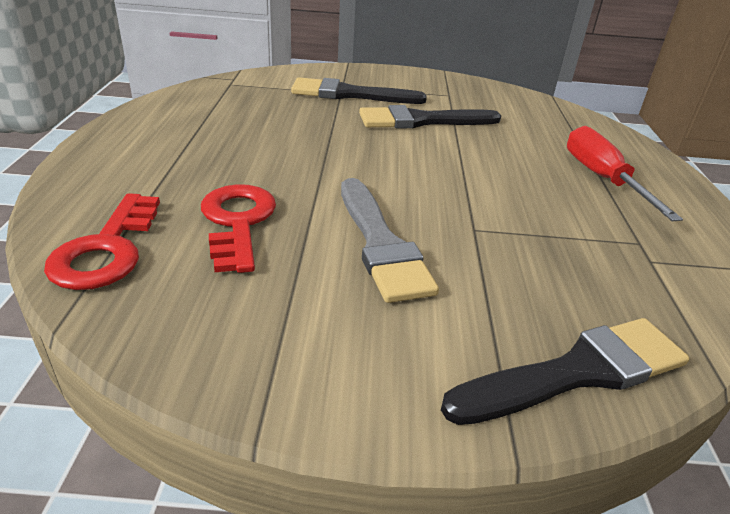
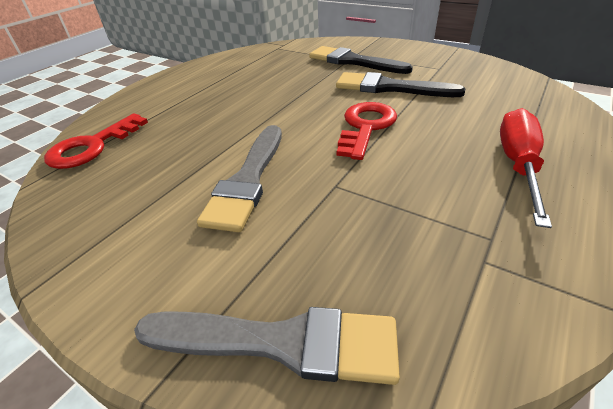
camera: 35 degrees right, 5 degrees up
(238, 222) = (177, 143): red key -> red key (366, 127)
(577, 372) = (281, 342): black brush -> grey brush

